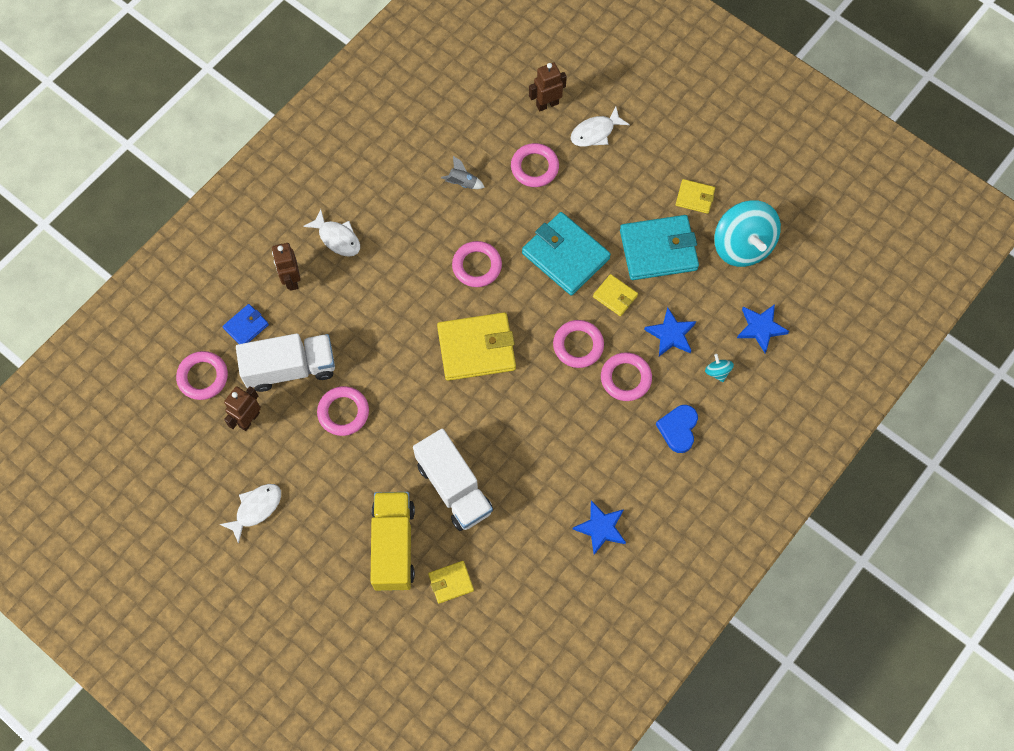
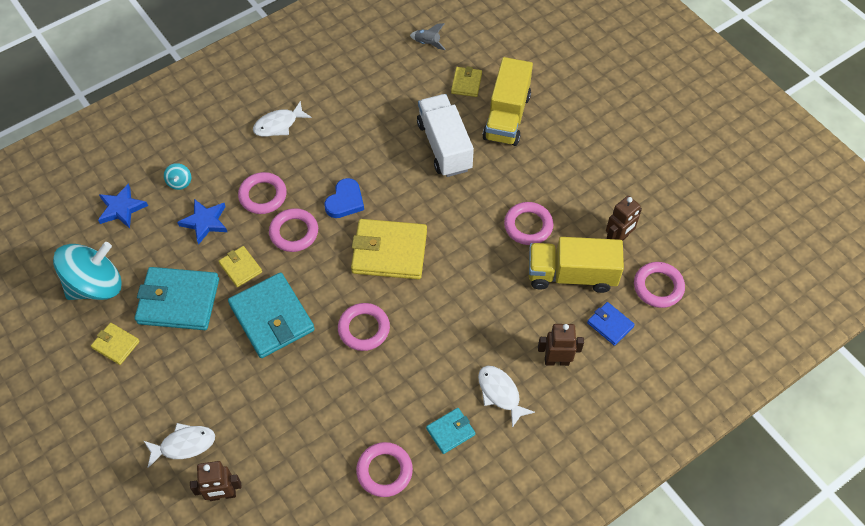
camera: 165 degrees left, 10 degrees down
(246, 326) = (610, 325): blue wallet -> blue wallet turned 75 degrees clockwise
(256, 509) = (620, 168): white fish -> white fish (278, 124)
(290, 368) = (571, 275): white truck -> yellow truck
(291, 280) = (556, 361): brown robot -> brown robot turned 90 degrees counterclockwise
(374, 196) = (450, 431): none -> turquoise wallet
(451, 582) = (466, 83): yellow wallet -> yellow wallet turned 75 degrees counterclockwise
(462, 183) = (350, 422): grey rocket -> grey rocket (427, 43)
(534, 167) = (266, 420): pink ring -> pink ring (384, 471)
(601, 528) = (332, 92): blue star -> none
(678, 429) = (236, 147): blue heart -> blue heart (345, 201)
(742, 245) = (96, 285): turquoise spinning top -> turquoise spinning top turned 60 degrees clockwise

